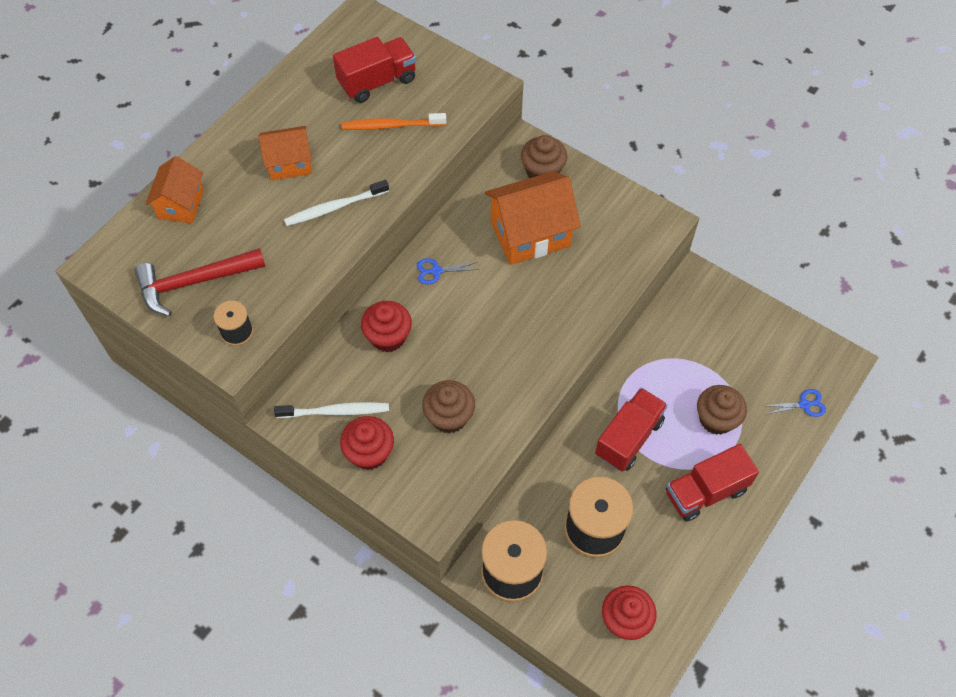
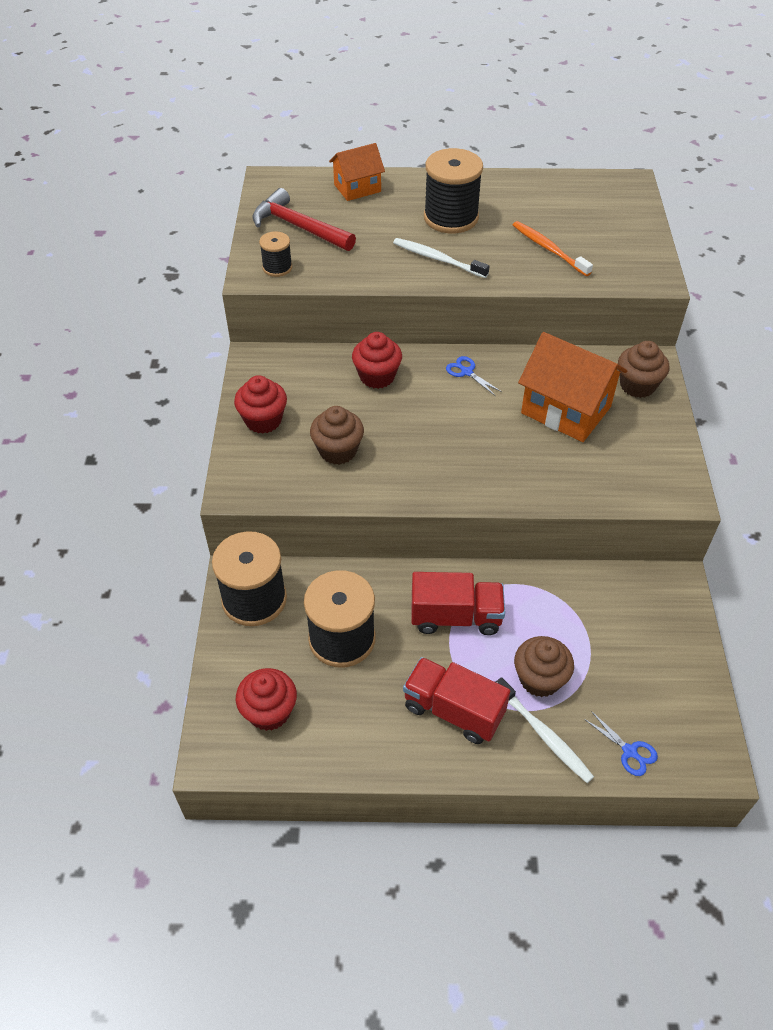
camera: 55 degrees right, 10 degrees down
(289, 163) = (451, 218): orange house -> black spool
(336, 411) = (283, 382): white toothbrush -> white toothbrush (544, 735)
(377, 81) = (580, 221): red truck -> none

